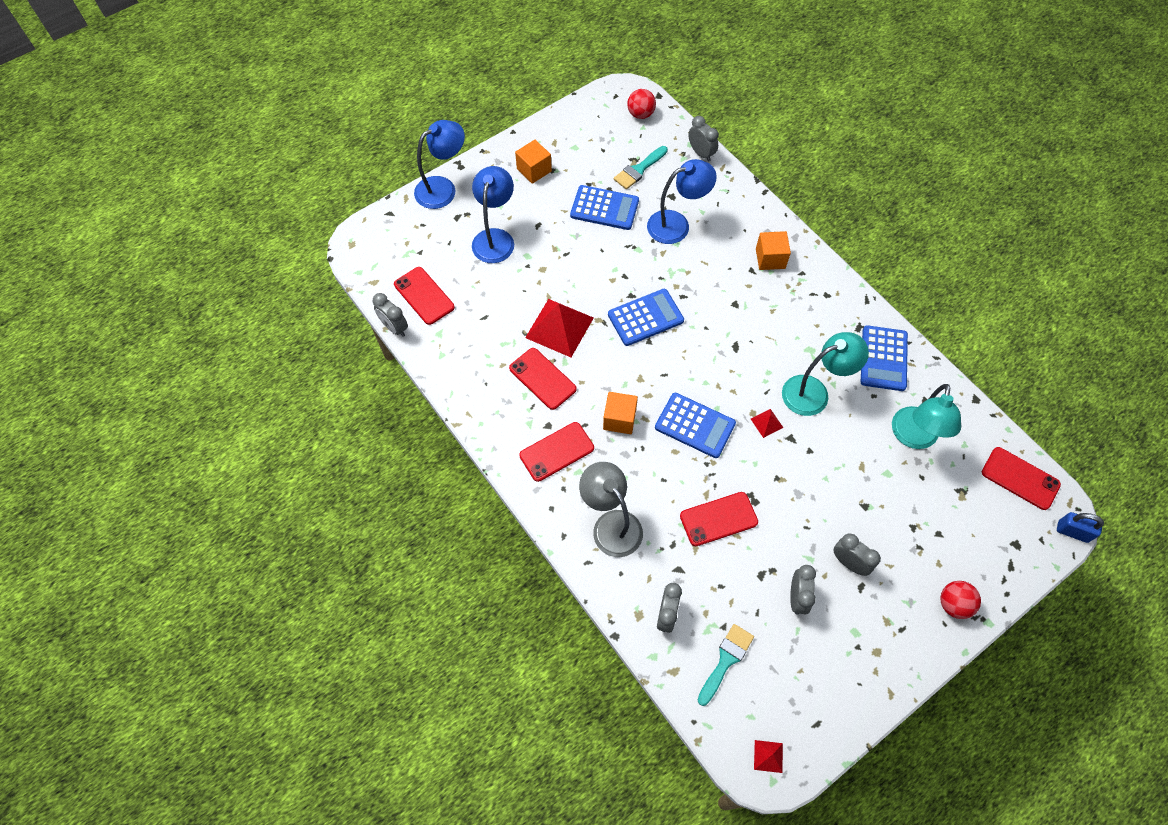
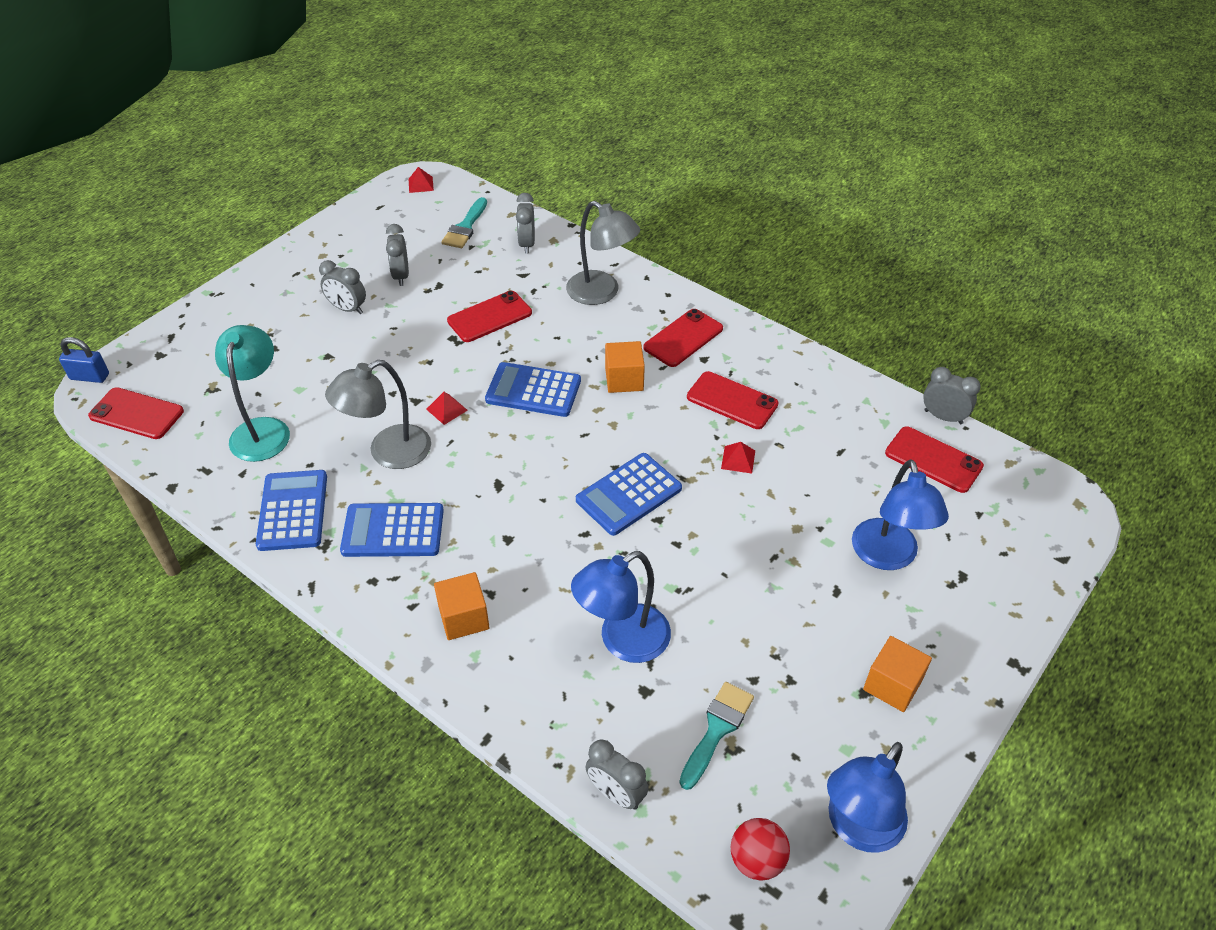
camera: 165 degrees right, 15 degrees down
(443, 188) = (1014, 617): blue lamp -> blue lamp (858, 828)
(559, 327) = (738, 459): red pyramid -> red pyramid, size x0.44
(604, 208) = (747, 642): blue calculator -> blue calculator (393, 530)
(814, 392) = (388, 453): turquoise lamp -> grey lamp
(953, 604) = (240, 298): red ball -> none

